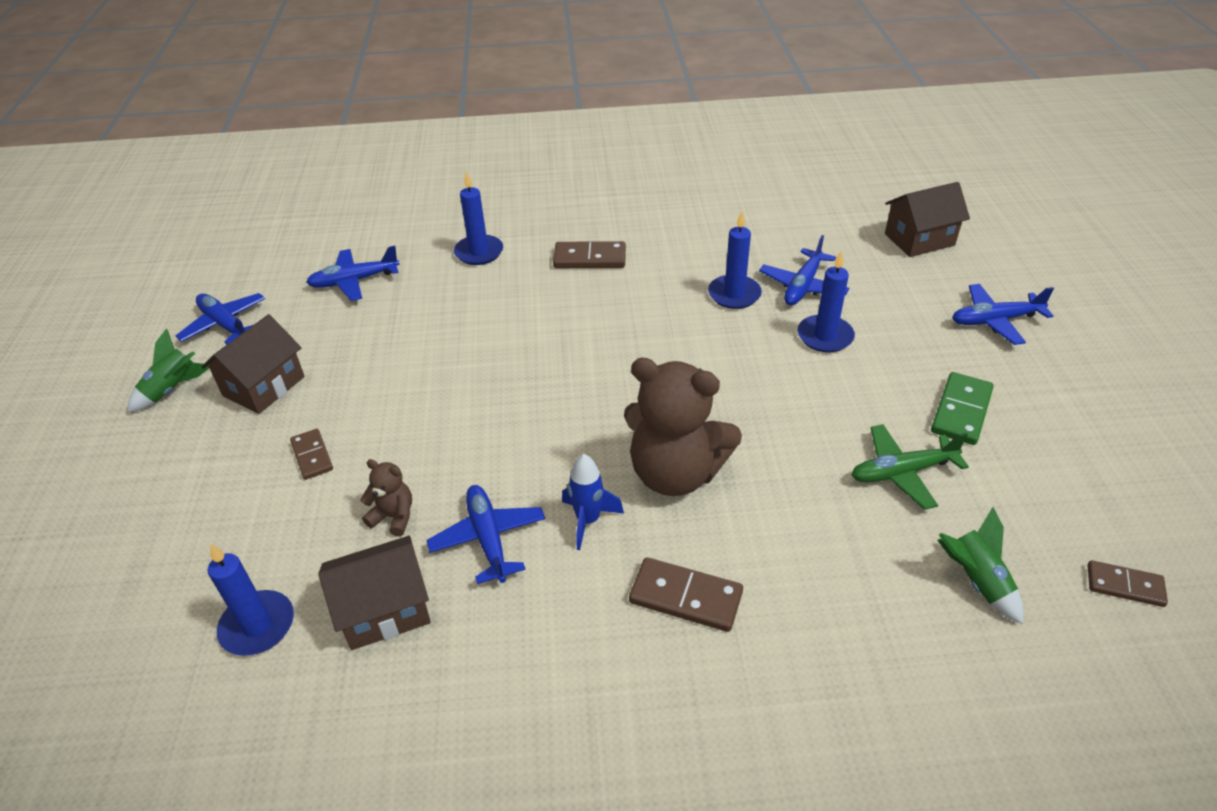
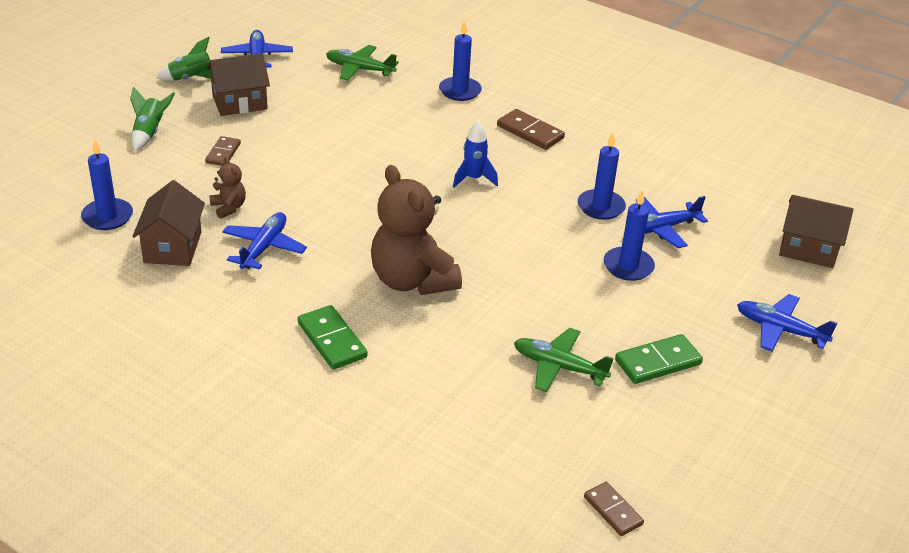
camera: 35 degrees right, 5 degrees down
(354, 281) = (359, 69): blue plane -> green plane
(385, 610) = (172, 247): brown house -> brown house turned 75 degrees clockwise
(588, 520) = (329, 272): blue rocket -> blue rocket (473, 179)
(685, 597) = (332, 340): brown domino -> green domino
(976, 581) = (516, 444): green rocket -> green rocket (149, 133)

